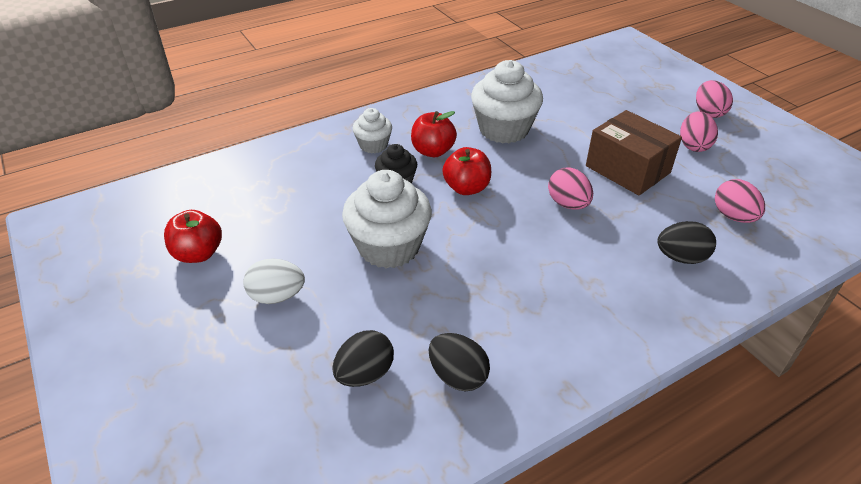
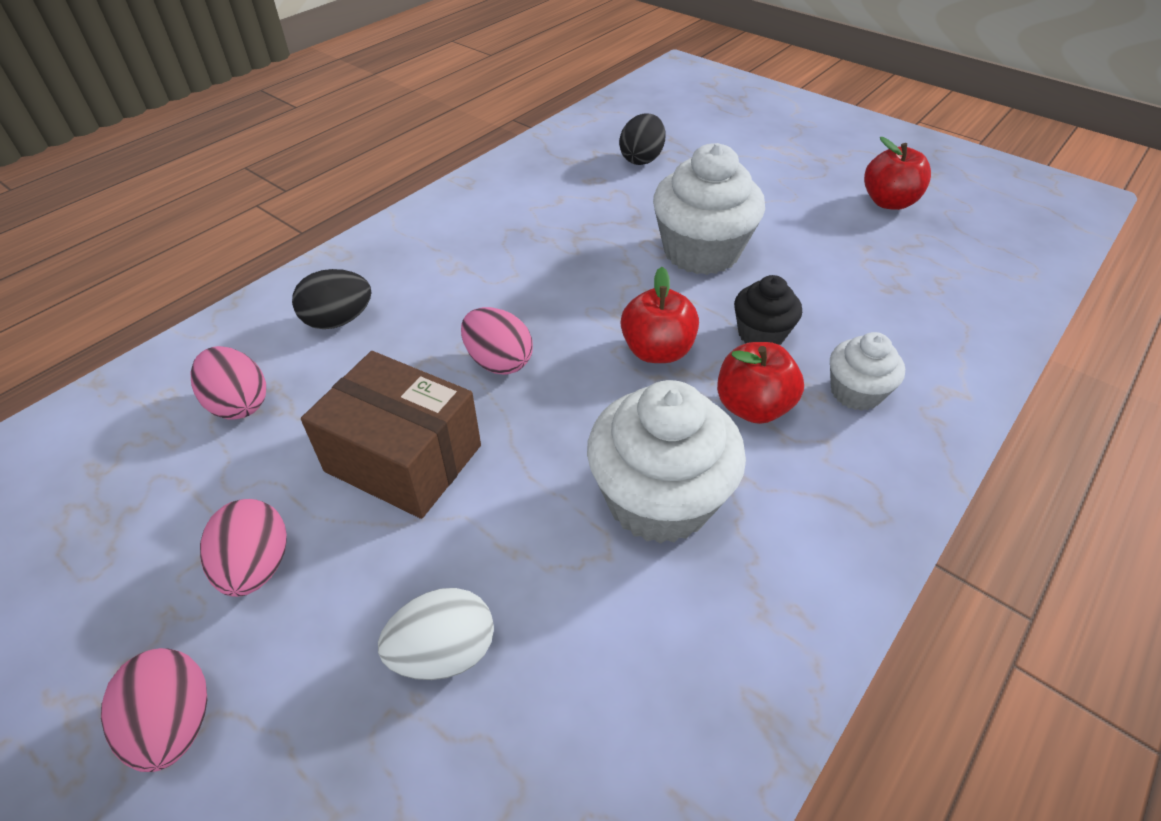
camera: 160 degrees right, 5 degrees up
(277, 296) = (768, 188): white egg -> white egg (444, 652)
(458, 376) = (564, 172): black egg -> none

